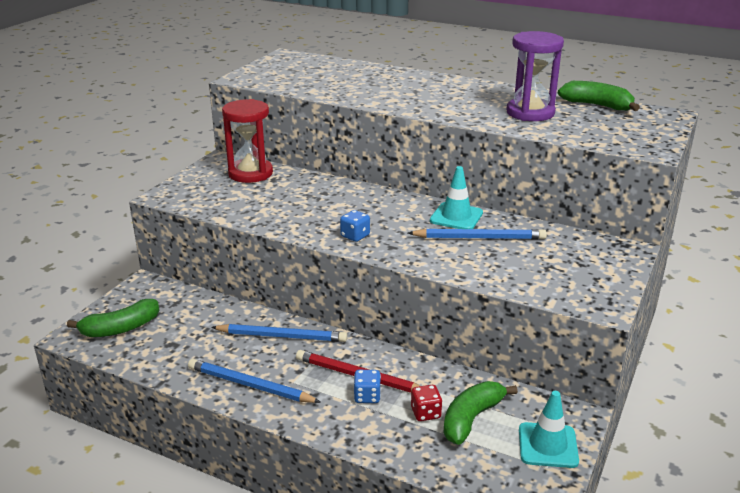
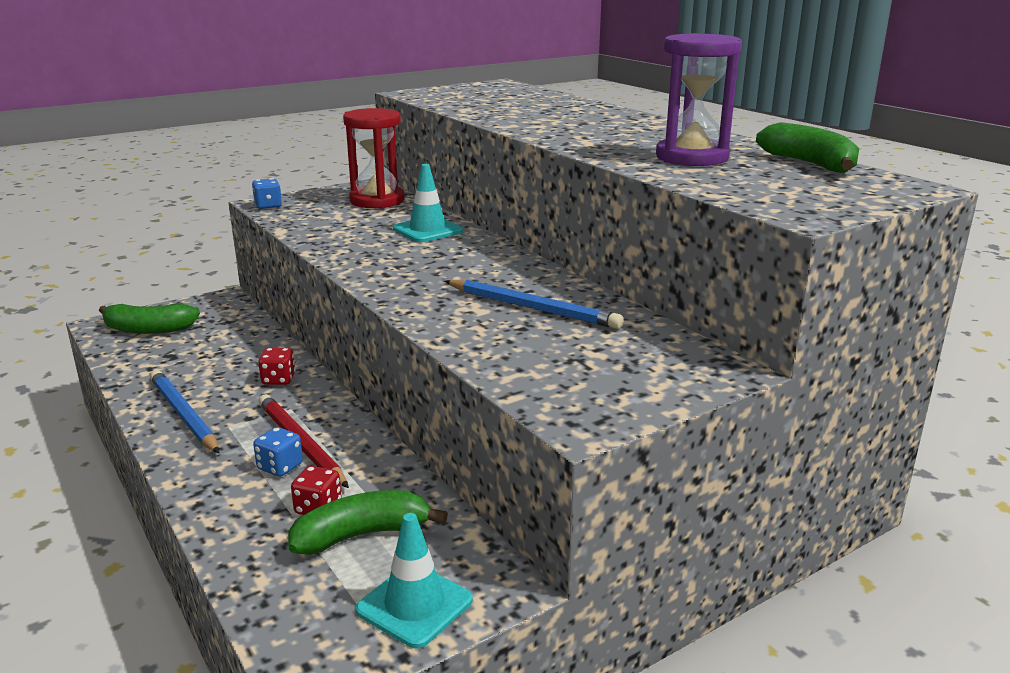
camera: 30 degrees right, 5 degrees down
(281, 336) = (278, 380): blue pencil -> red dice
(355, 236) = (388, 273): blue dice -> blue dice (268, 206)
(456, 217) = (538, 282): turquoise traffic cone -> turquoise traffic cone (427, 230)

